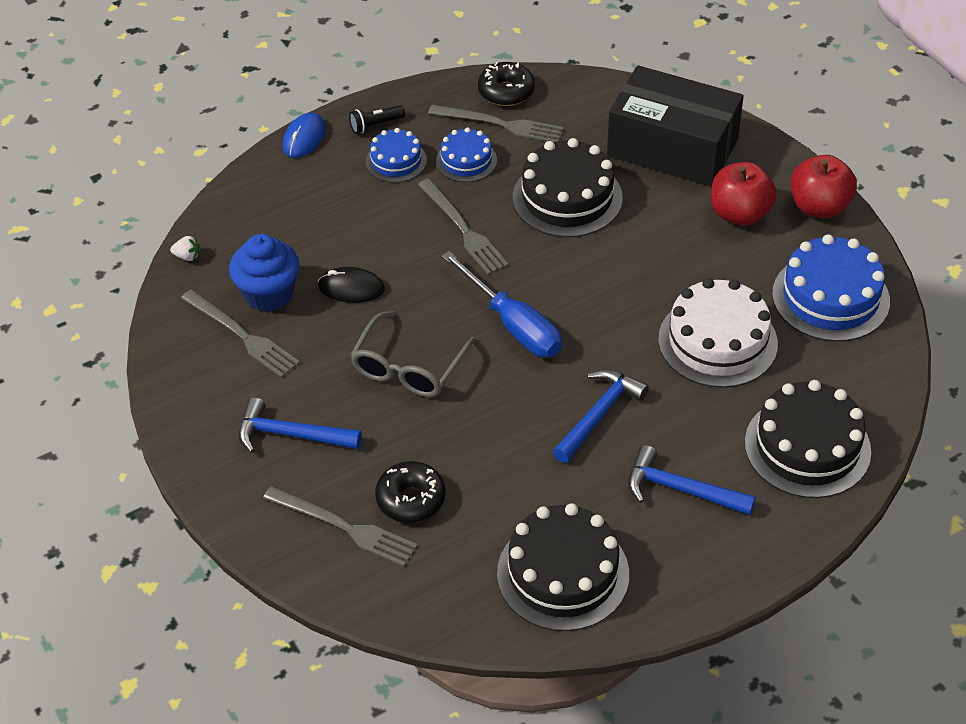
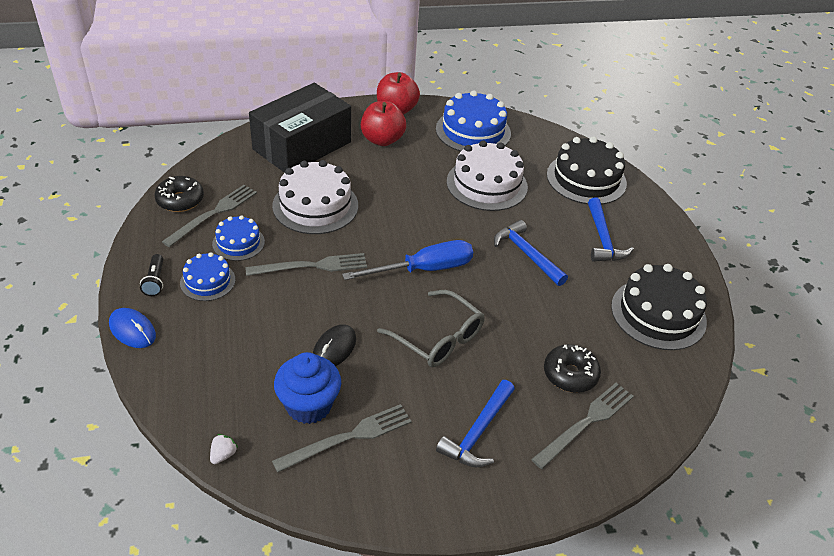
camera: 75 degrees left, 5 degrees down
(567, 197) = (315, 205): black cake -> white cake
(680, 489) = (603, 239): blue hammer -> blue hammer turned 45 degrees counterclockwise

